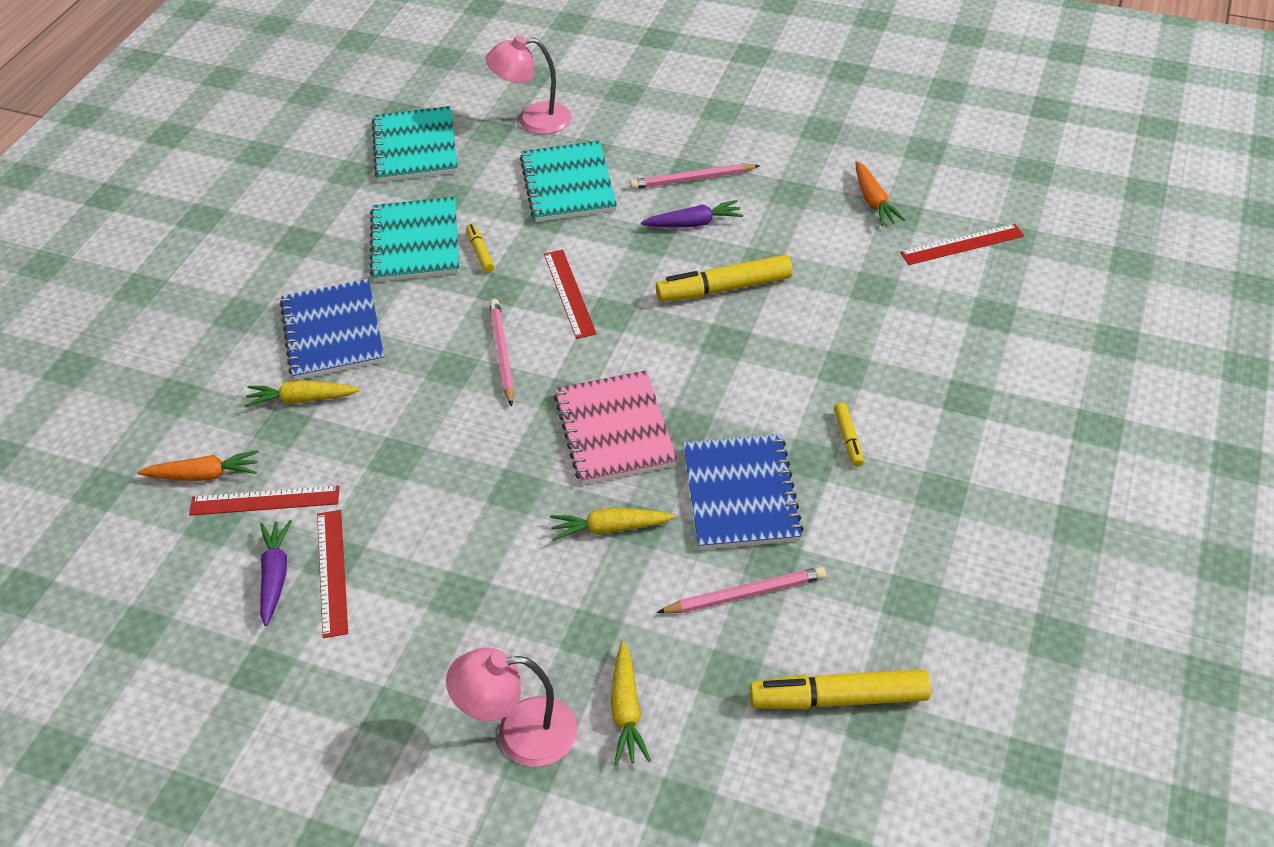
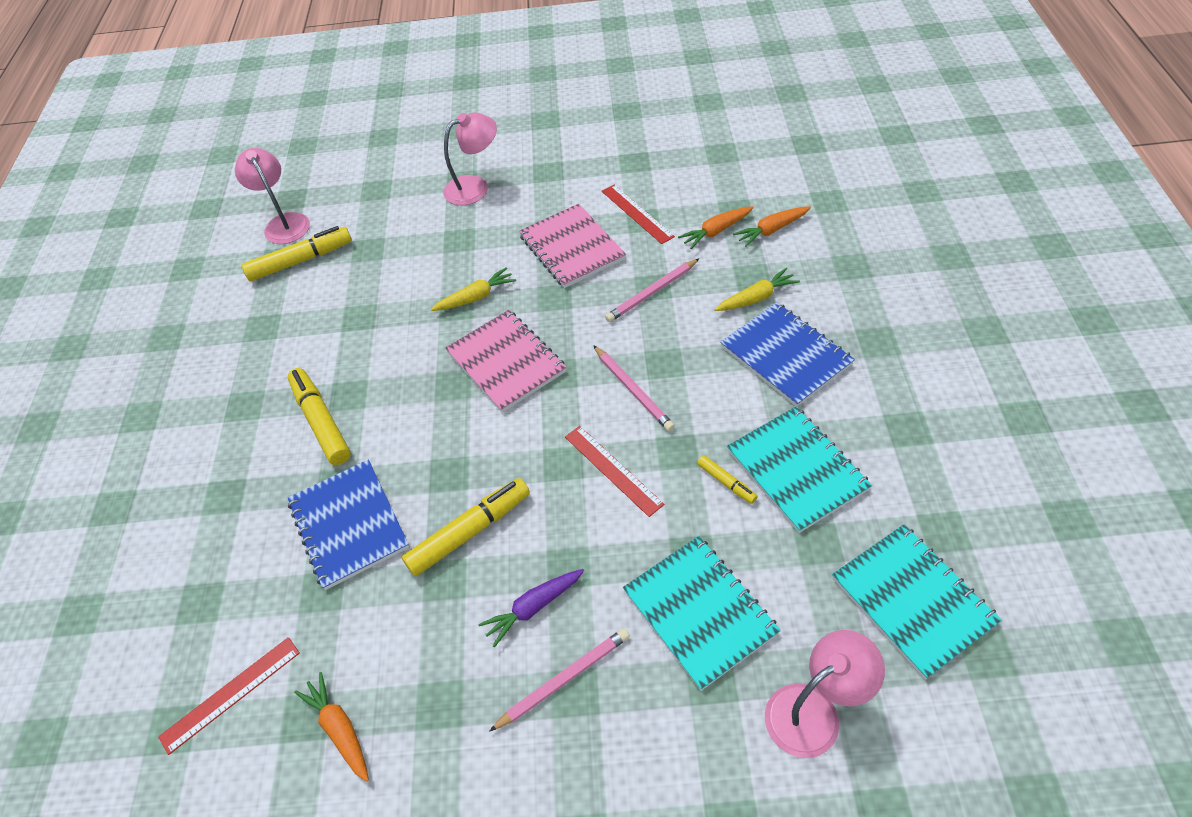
camera: 160 degrees right, 5 degrees up
(265, 501) = (716, 231): red ruler -> orange carrot
(275, 576) = (669, 200): purple carrot -> none
(450, 553) = (571, 248): none -> pink notebook
(626, 711) = (421, 215): yellow carrot -> none
(741, 494) = (393, 351): blue notebook -> blue notebook (348, 525)
(745, 594) = (371, 292): pink pencil -> pink pencil (652, 292)
(848, 439) = (321, 422): yellow marker -> yellow marker, size x1.97
(856, 799) = (284, 223): none -> pink lamp

